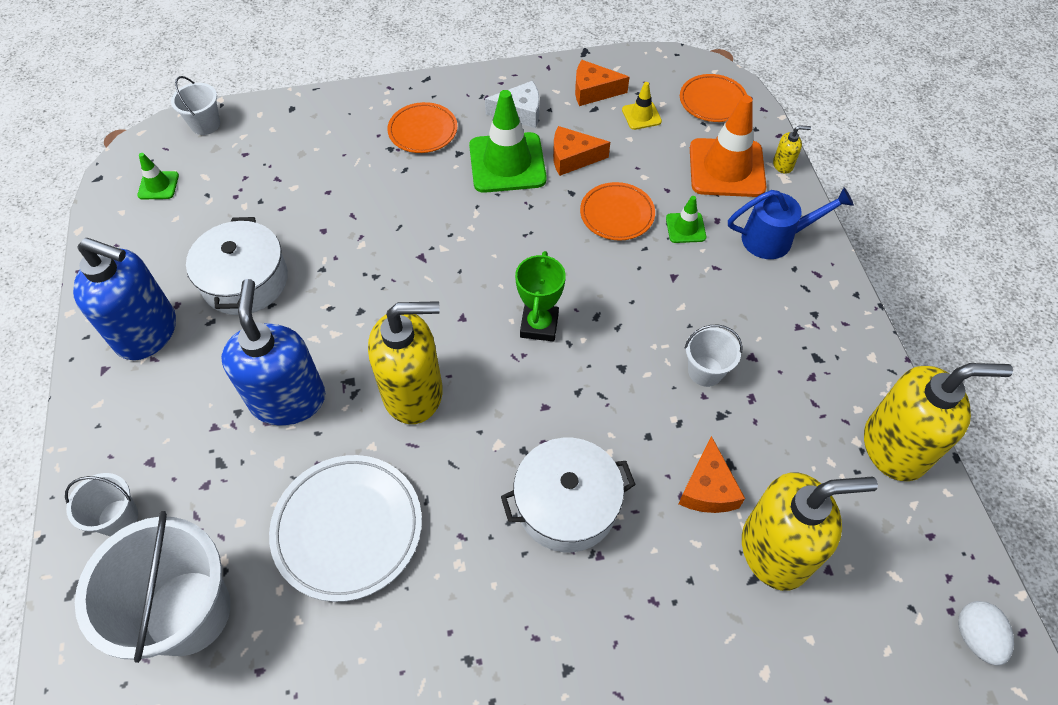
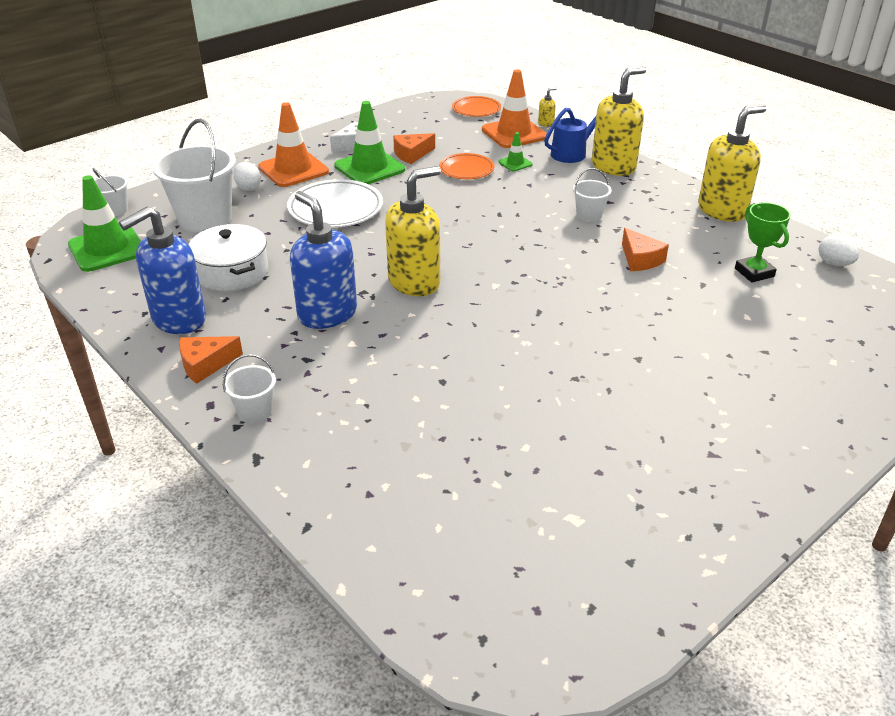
camera: 30 degrees left, 20 degrees down
(147, 332) = (178, 319): blue soap dispenser -> blue soap dispenser turned 150 degrees clockwise
(158, 185) = (107, 249): green traffic cone -> green traffic cone, size x2.08
(187, 612) = (360, 433): white bucket -> white bucket (205, 219)
(348, 529) = (434, 354): white plate -> white plate (335, 209)
(356, 143) = (248, 187): none -> white egg
(423, 131) = (293, 170): orange plate -> orange traffic cone
(539, 325) = (467, 228): green trophy -> green trophy (754, 272)
(566, 505) = (565, 294): white pot -> none
(593, 91) = (395, 123): orange cheese -> orange cheese (205, 364)
(641, 115) = (437, 126): yellow traffic cone -> none
(775, 550) = (702, 269): yellow soap dispenser -> yellow soap dispenser (613, 166)

